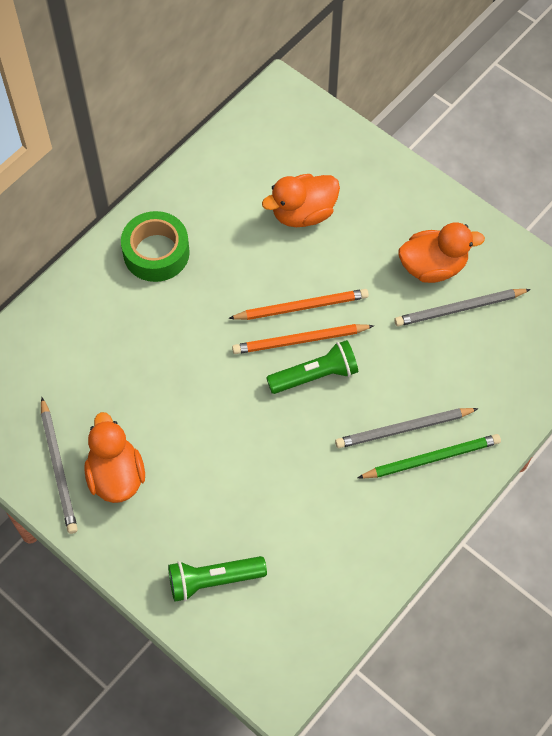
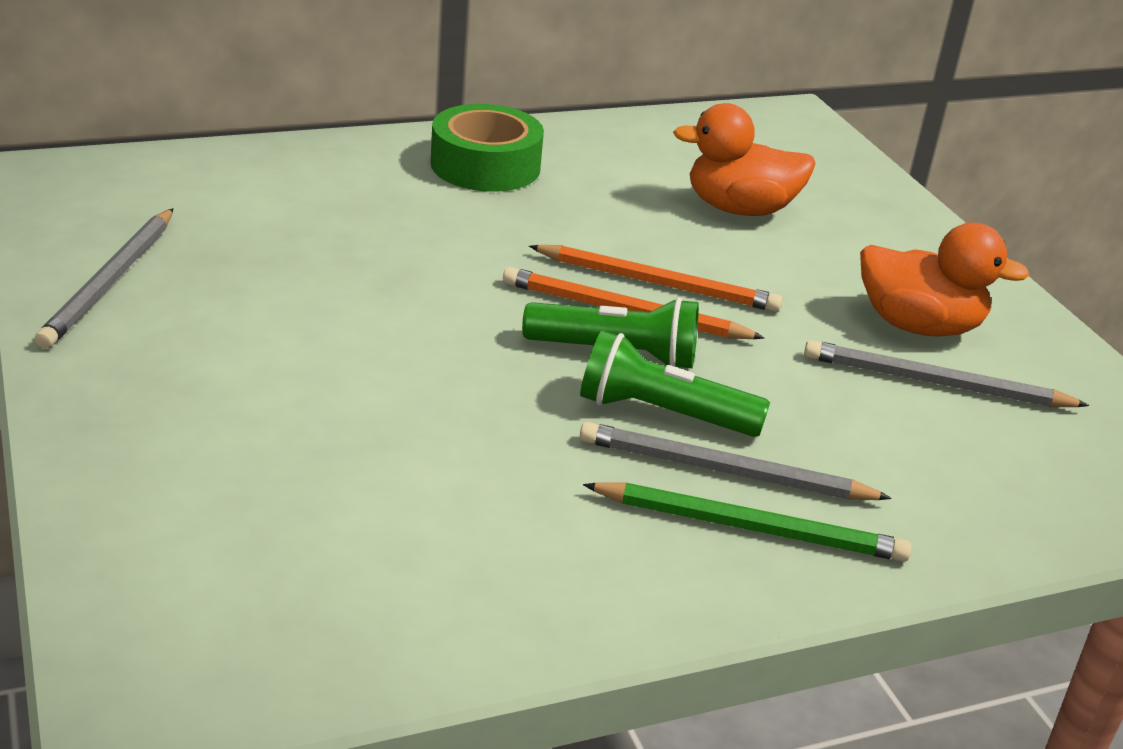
camera: 25 degrees right, 30 degrees down
(116, 475) = (184, 322): orange duck -> none
(213, 580) = (197, 499): green flashlight -> green flashlight (663, 413)

